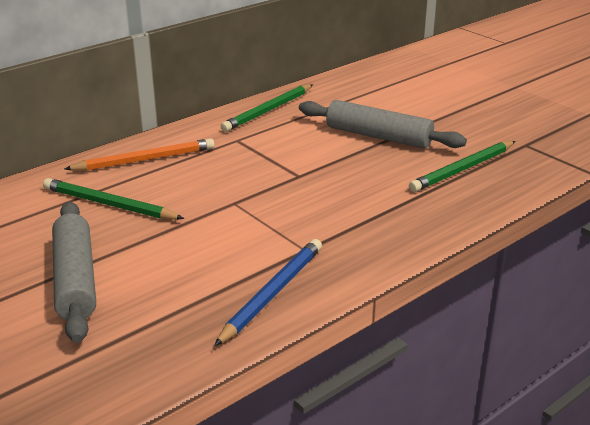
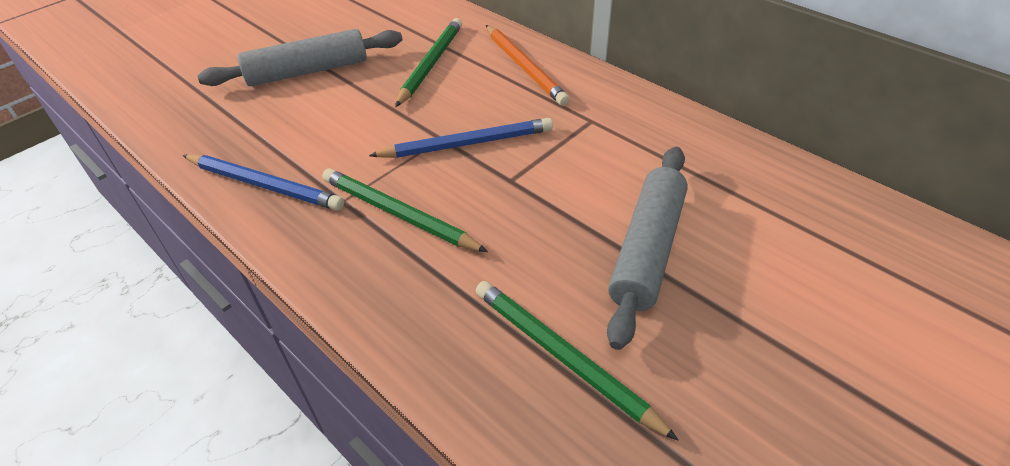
camera: 85 degrees right, 15 degrees up
(247, 191) = (467, 144): none -> blue pencil
(268, 110) = (686, 135): green pencil -> green pencil (399, 214)

